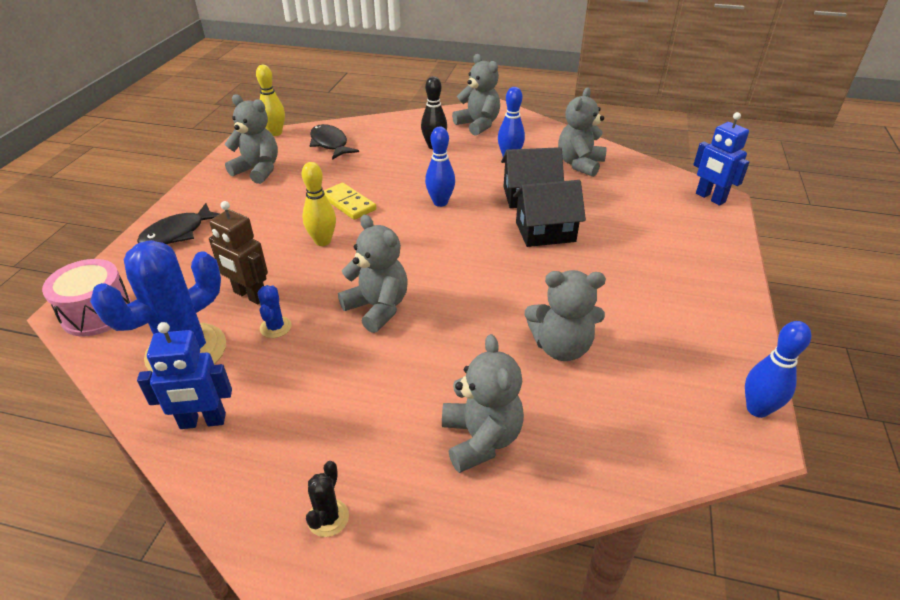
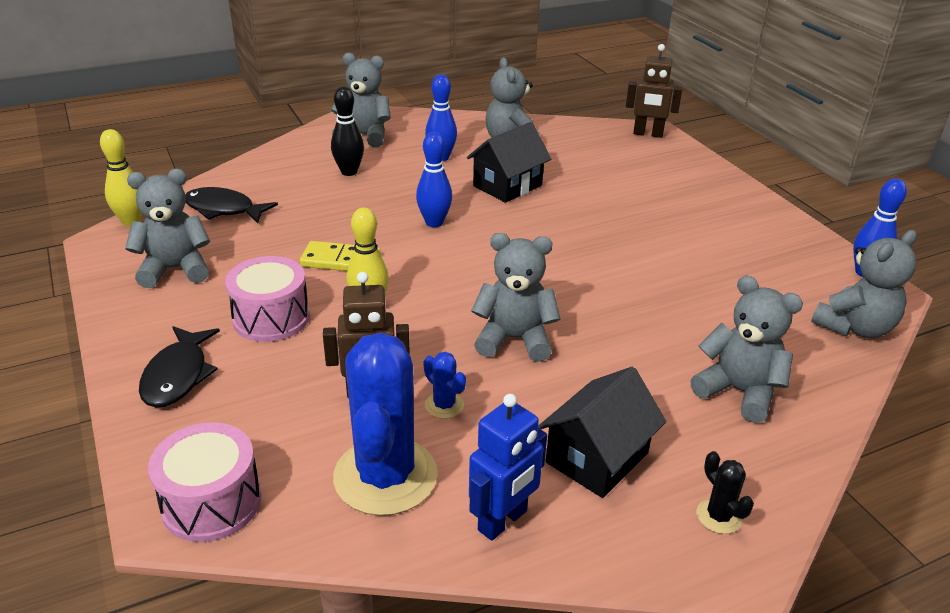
camera: 40 degrees left, 5 degrees down
(264, 222) = (271, 318): none -> pink drum
(545, 232) = (563, 211): black house -> black house (597, 457)
(561, 347) = (699, 295): grey teddy bear -> grey teddy bear (854, 327)
(710, 198) = (648, 134): blue robot -> brown robot

